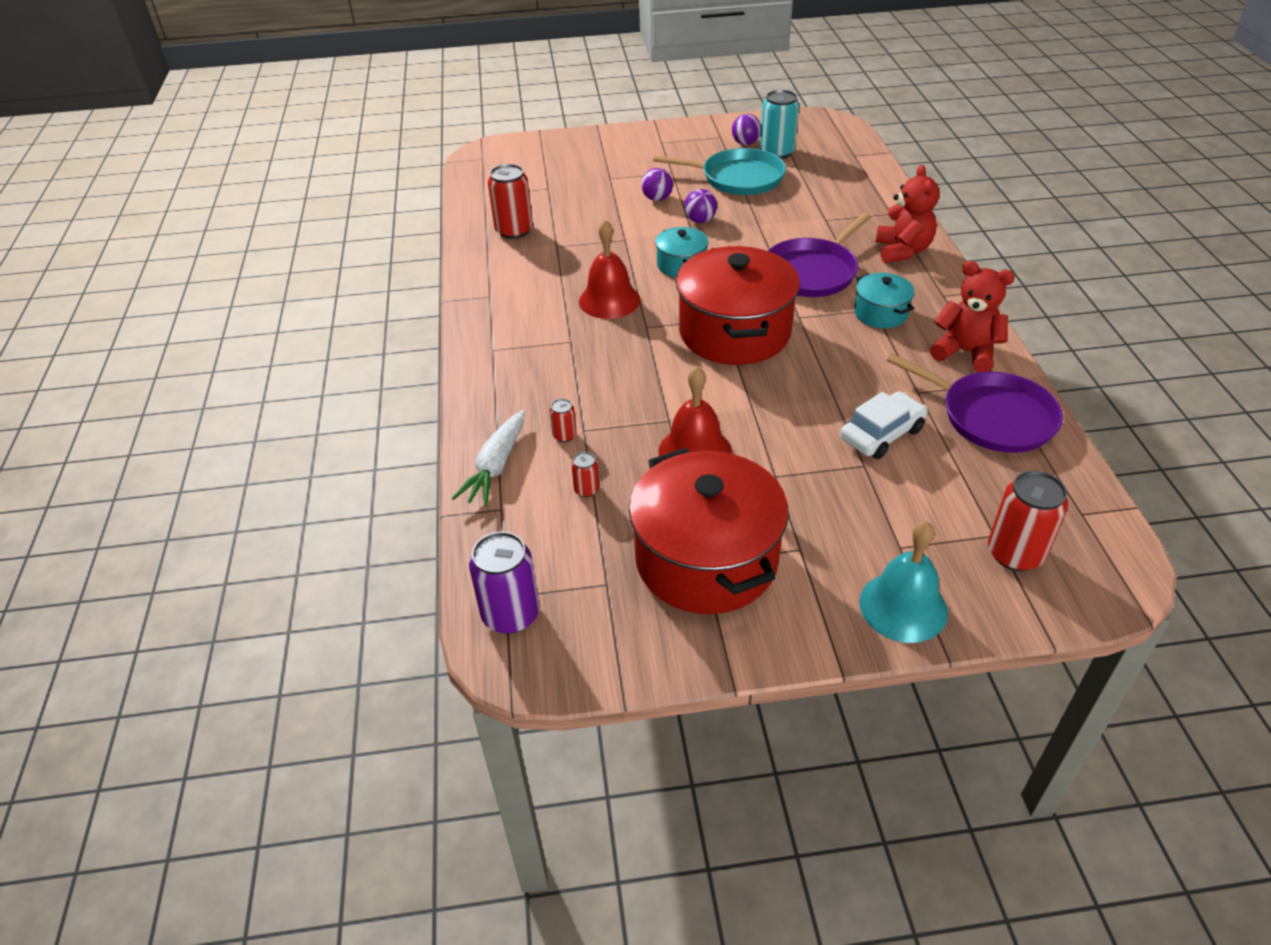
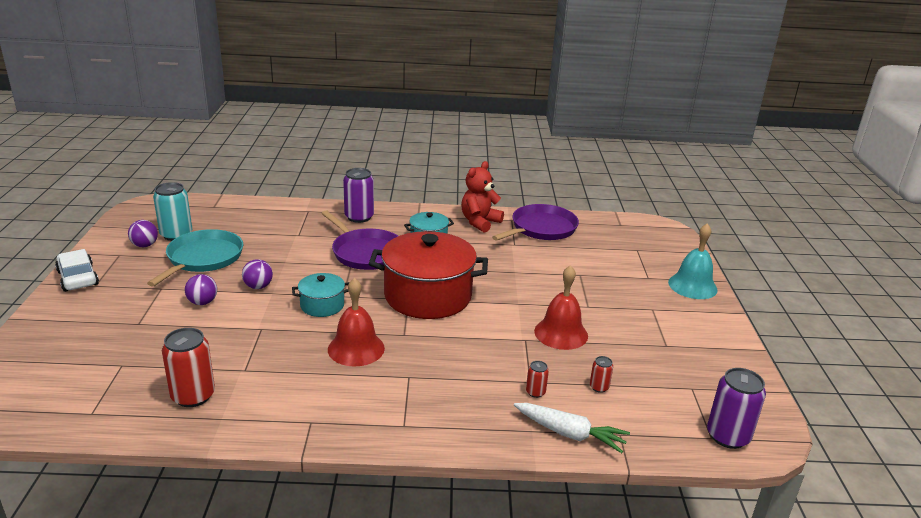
camera: 85 degrees left, 15 degrees down
(706, 559) = (665, 344): red pot -> none
(882, 434) = (552, 263): white car -> white car (78, 278)
(902, 251) = (359, 217): red teddy bear -> purple can
(1015, 553) = (650, 248): red can -> none

